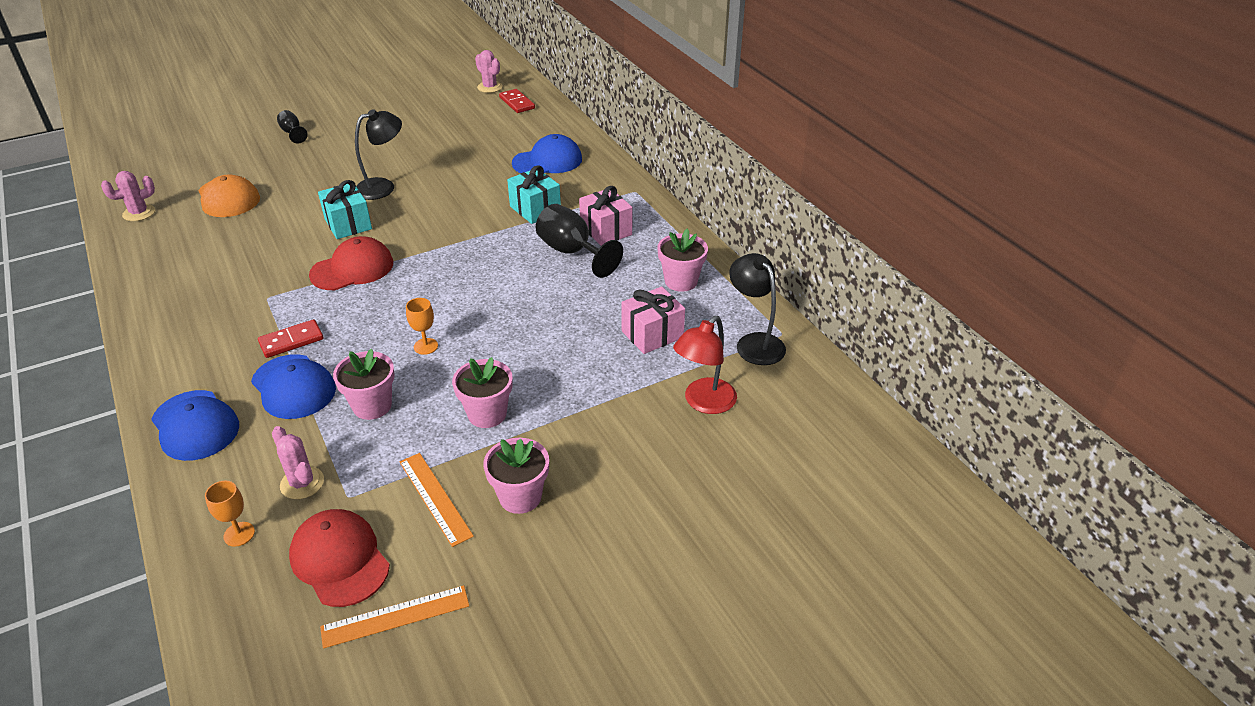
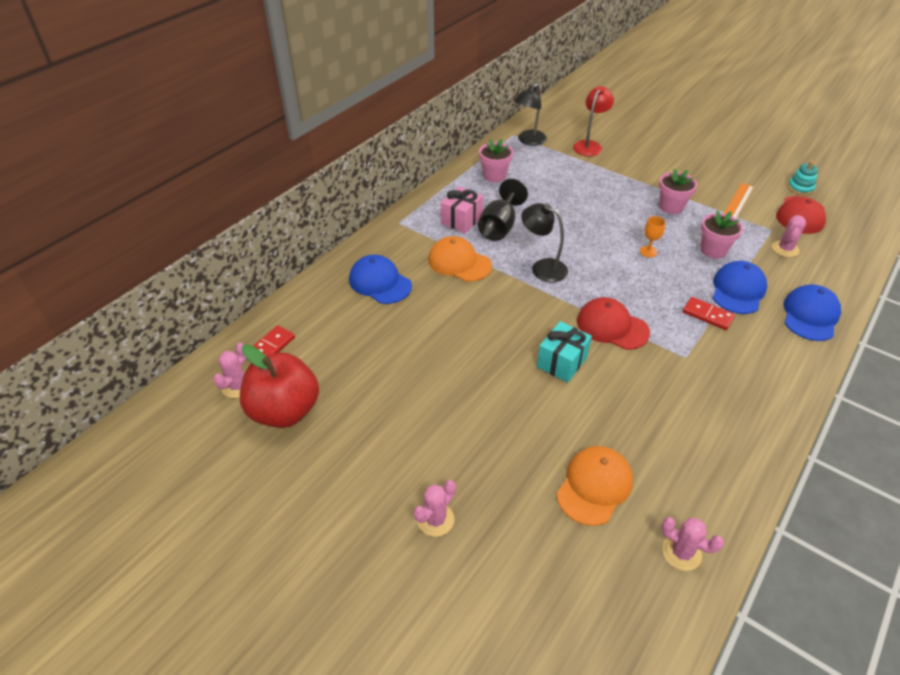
camera: 115 degrees left, 5 degrees up
(239, 534) = (834, 254): orange goblet -> none
(292, 133) = (435, 519): black goblet -> pink cactus
(383, 187) = (490, 370): black lamp -> black lamp (542, 267)
(395, 616) = (800, 188): orange ruler -> turquoise stacking toy
(446, 99) = (284, 411): none -> red apple
(520, 497) = (706, 178): pink flower pot -> none
(535, 209) = (459, 262): turquoise gift -> orange cap
(652, 334) = (553, 173): pink gift -> none
(704, 403) = (589, 145): red lamp -> red lamp turned 75 degrees counterclockwise

